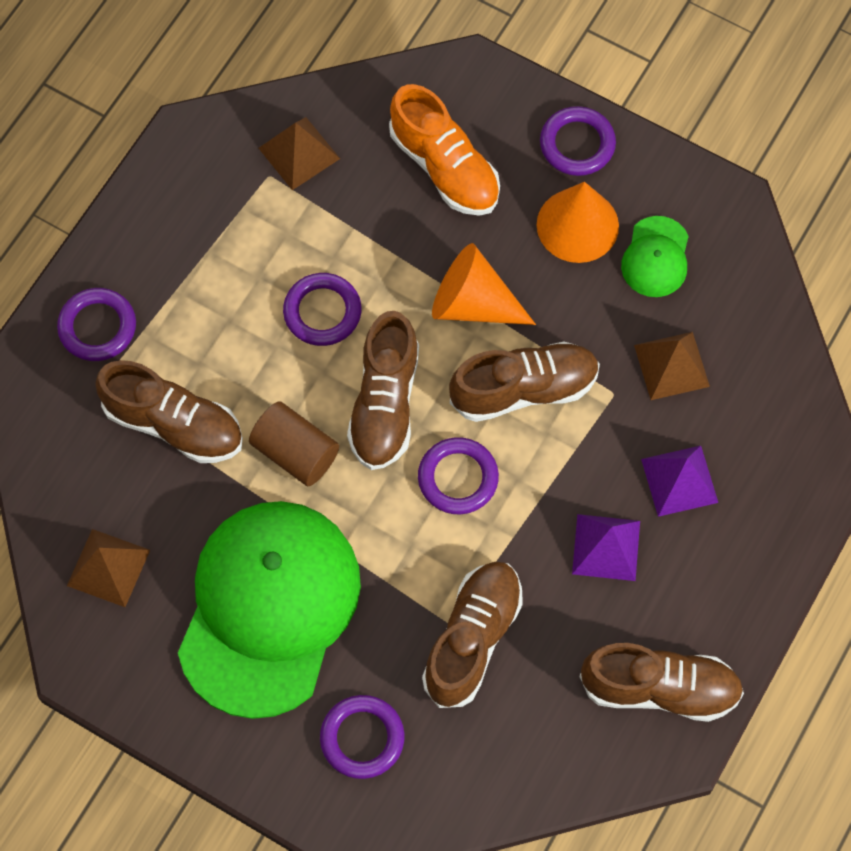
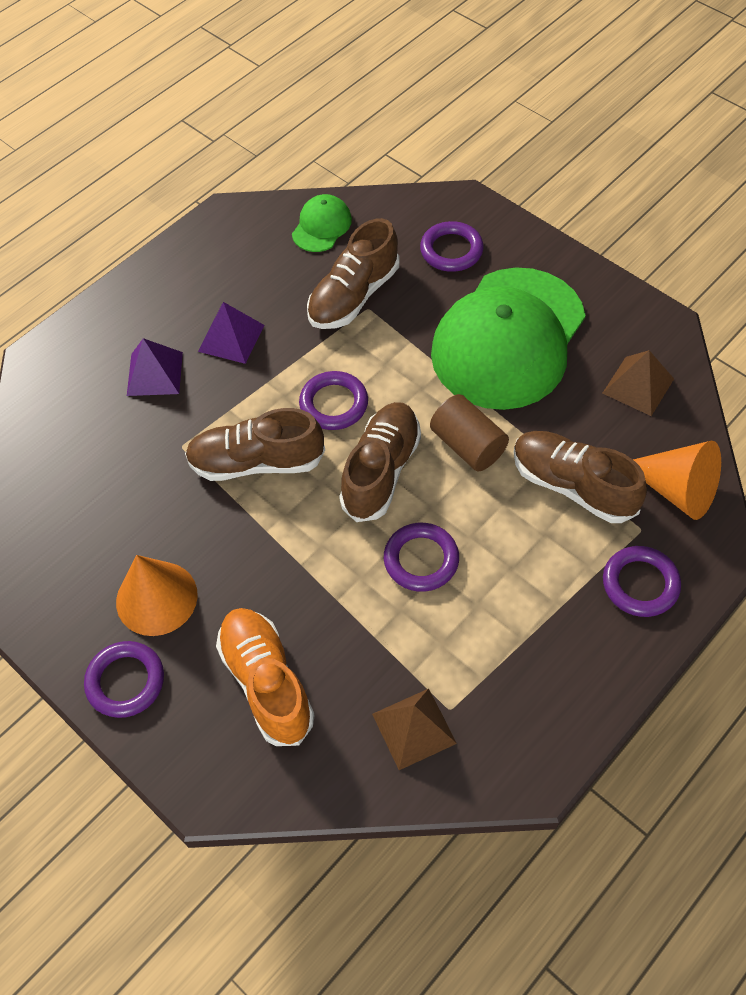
camera: 165 degrees left, 10 degrees down
(473, 303) = (278, 542): orange cone -> orange cone (676, 490)
(656, 257) = (96, 554): green cap -> green cap (321, 226)
(659, 688) = (226, 247): brown shoe -> none
(671, 365) = (123, 459): brown pyramid -> none

